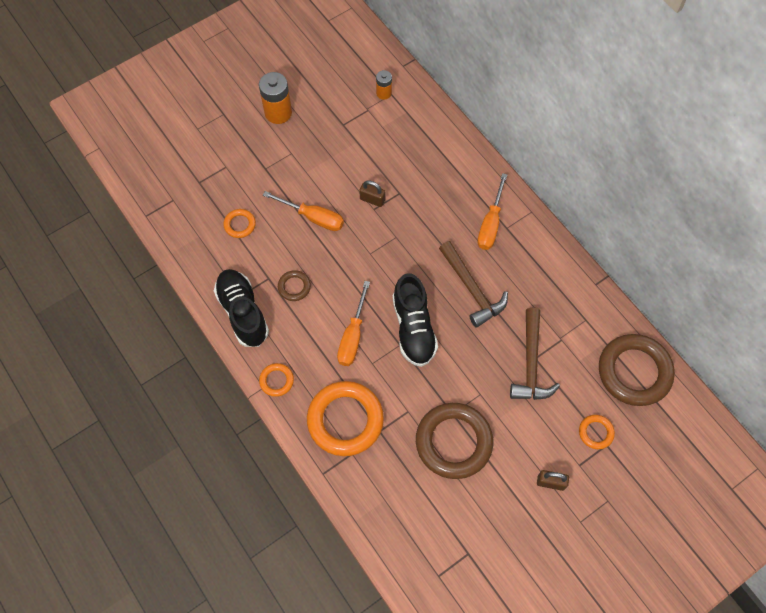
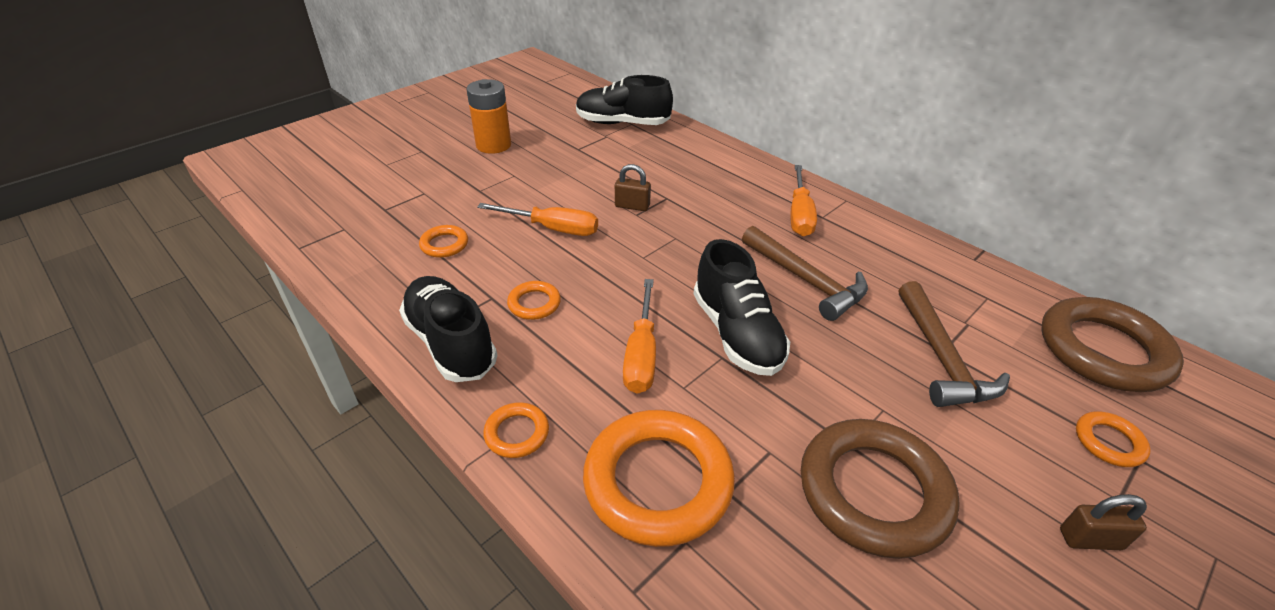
camera: 10 degrees left, 25 degrees down
(294, 287) = (534, 303): brown ring -> orange ring
(384, 93) = (622, 123): orange battery -> black shoe

